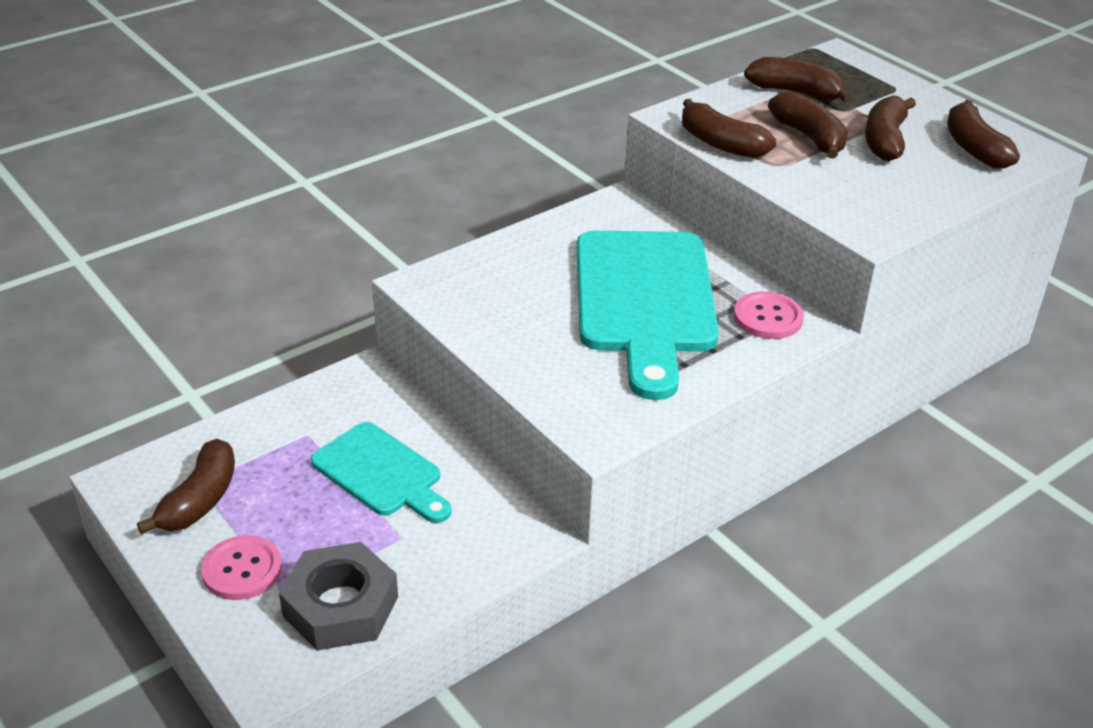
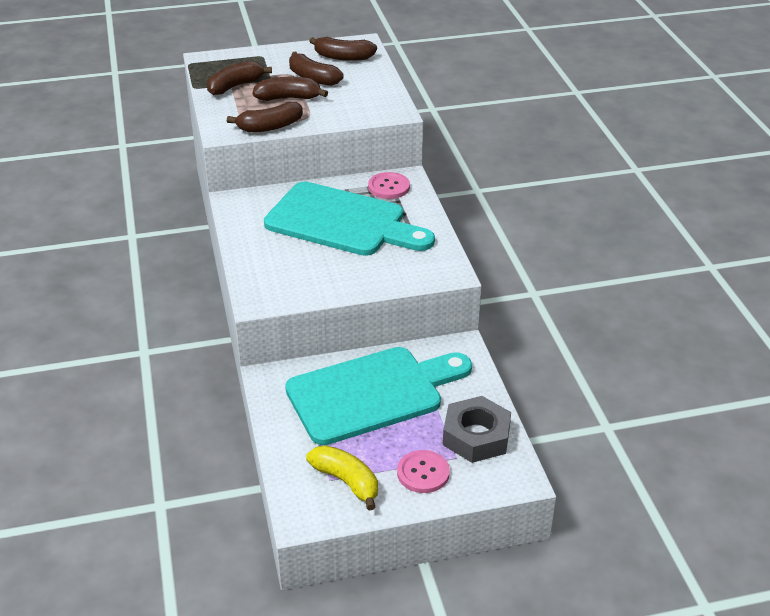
camera: 65 degrees left, 0 degrees up
(200, 500) = (346, 481): brown banana -> yellow banana
(381, 473) = (372, 393): turquoise cutting board -> turquoise cutting board, size x1.74

